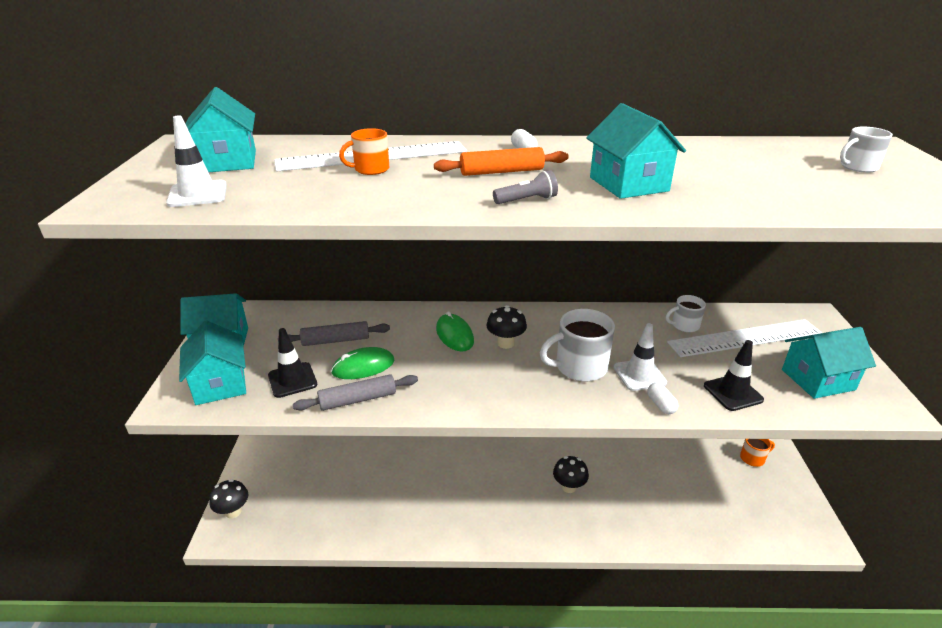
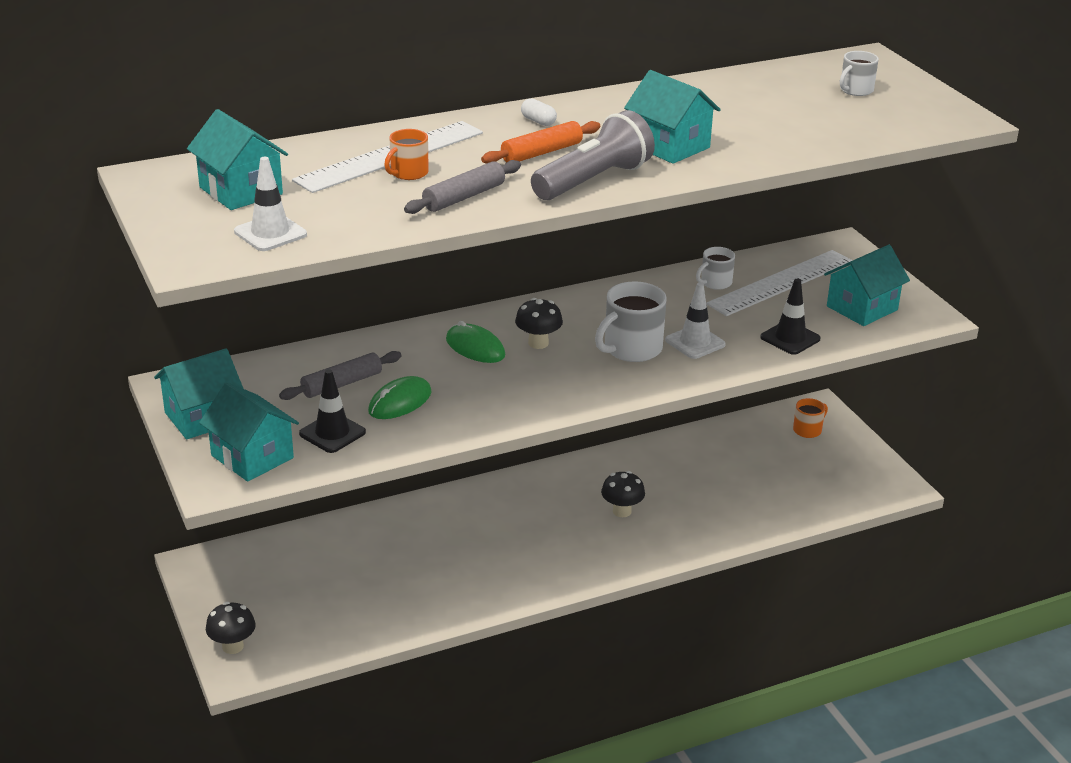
camera: 25 degrees left, 0 degrees up
(358, 399) = (423, 433): grey rolling pin -> grey rolling pin (463, 197)
(527, 200) = (594, 181): grey flashlight -> grey flashlight, size x2.18
(661, 405) = (729, 365): white capsule -> none

